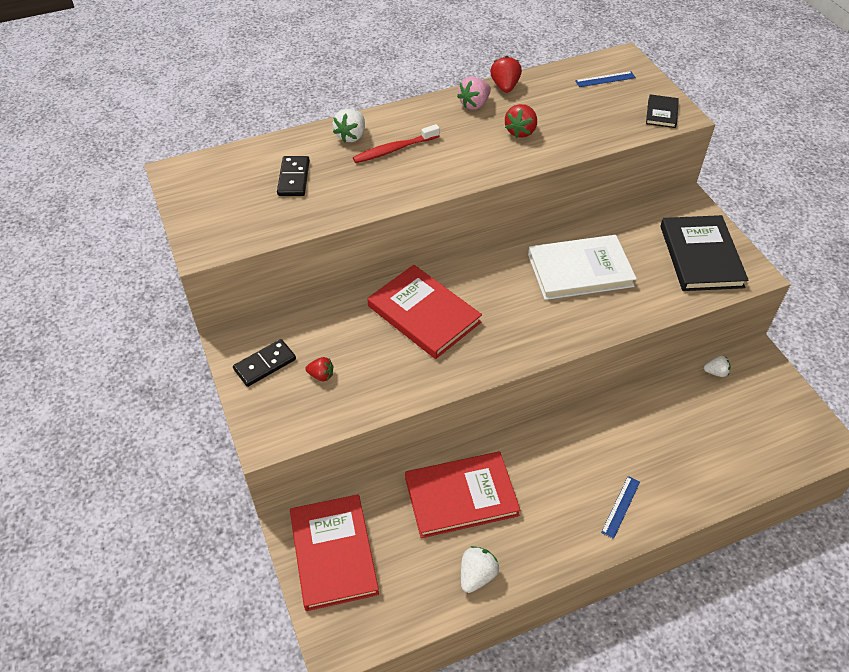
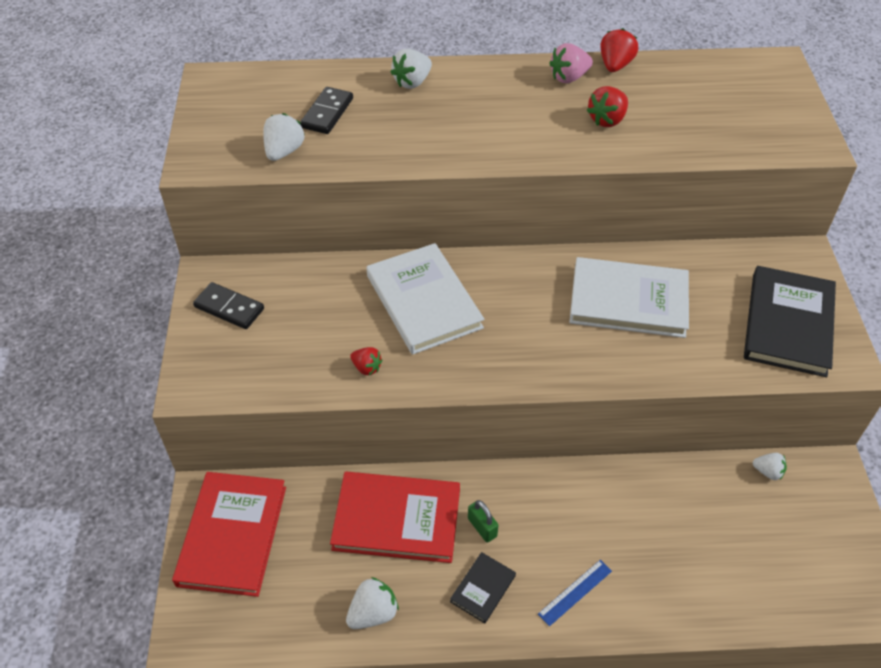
camera: 20 degrees right, 0 degrees up
(265, 364) = (229, 308): black domino -> black domino turned 45 degrees clockwise
(274, 219) = (284, 151): none -> white strawberry
(321, 375) = (281, 336): red strawberry -> red strawberry (366, 368)
(394, 149) = (451, 107): red toothbrush -> none
(424, 314) = (423, 301): red book -> white book
(529, 481) = (482, 527): none -> green padlock
(605, 79) = (742, 82): blue ruler -> none
(661, 113) = (793, 137): black book -> black book (483, 588)

